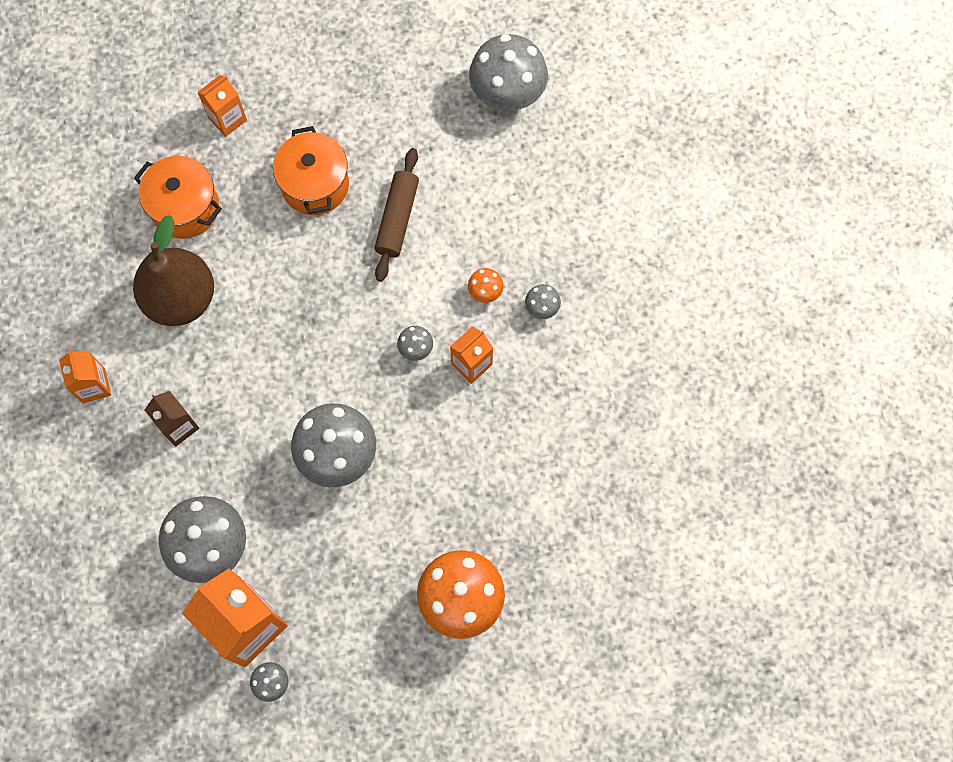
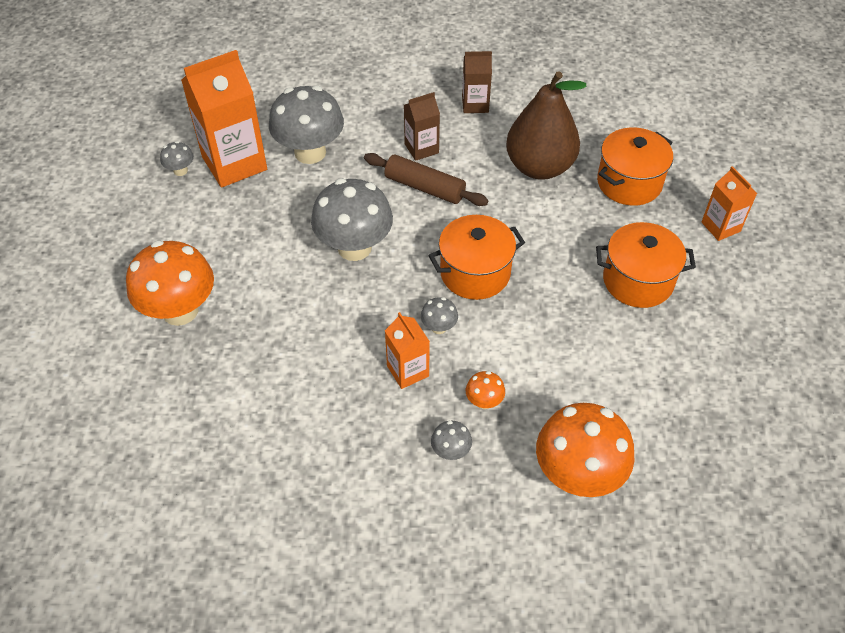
camera: 105 degrees right, 20 degrees down
(93, 386) = (475, 104): orange carton -> brown carton
(342, 331) = (475, 273): none -> orange pot
(397, 219) = (586, 341): brown rolling pin -> brown rolling pin (424, 187)
(507, 95) = (728, 482): grey mushroom -> none
(534, 205) = (577, 475): none -> orange mushroom

